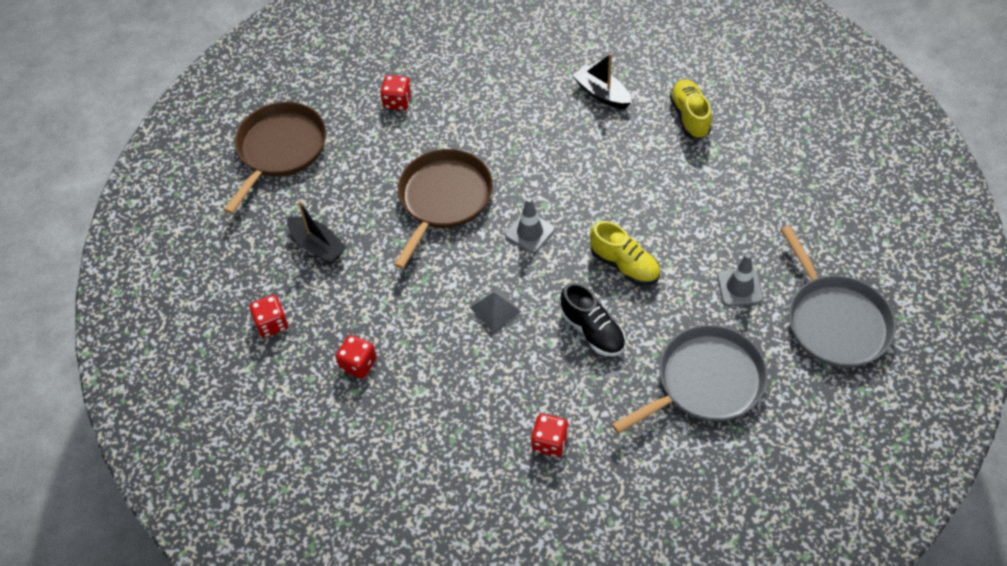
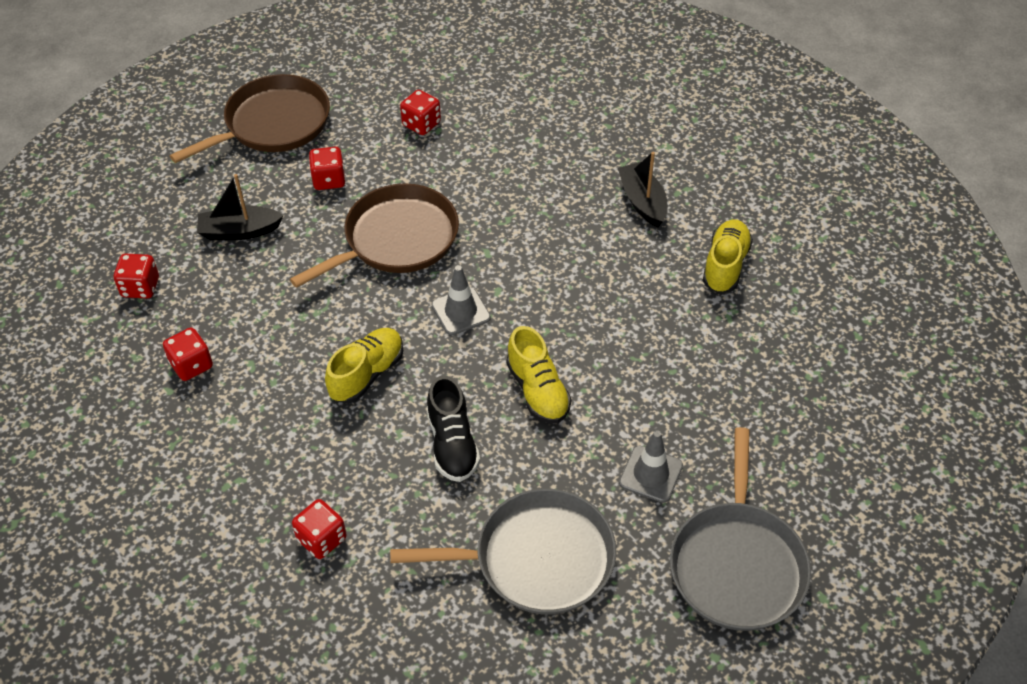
camera: 25 degrees right, 5 degrees down
(317, 246) = (239, 231): black boat -> black boat turned 105 degrees clockwise
(358, 175) = (329, 180): none -> red dice
(495, 309) = (367, 374): grey pyramid -> yellow shoe

